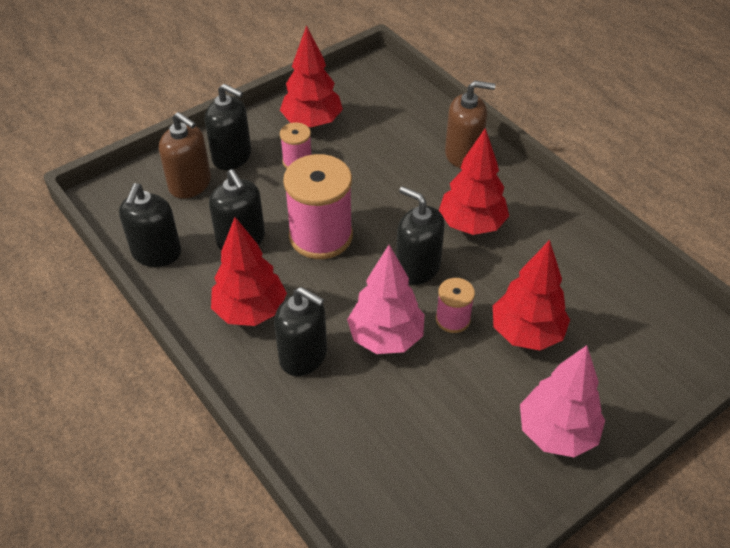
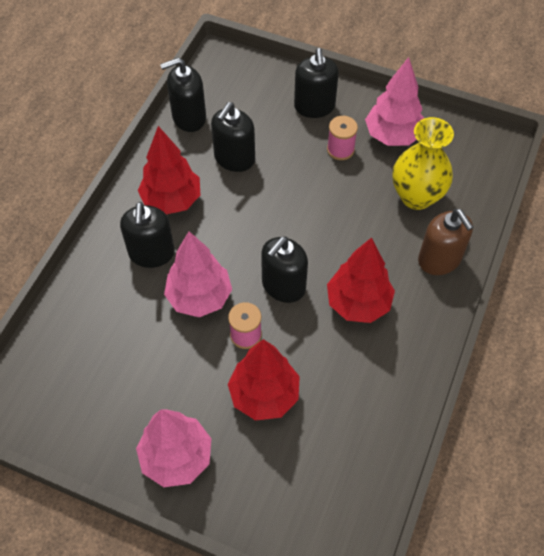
camera: 60 degrees right, 10 degrees up
(190, 184) = (267, 98): brown soap dispenser -> none
(312, 122) = (392, 136): red tree -> pink tree
(321, 236) = (272, 205): pink spool -> none
(388, 138) = (416, 196): none -> yellow vase
(417, 267) = (283, 286): black soap dispenser -> black soap dispenser turned 150 degrees counterclockwise

